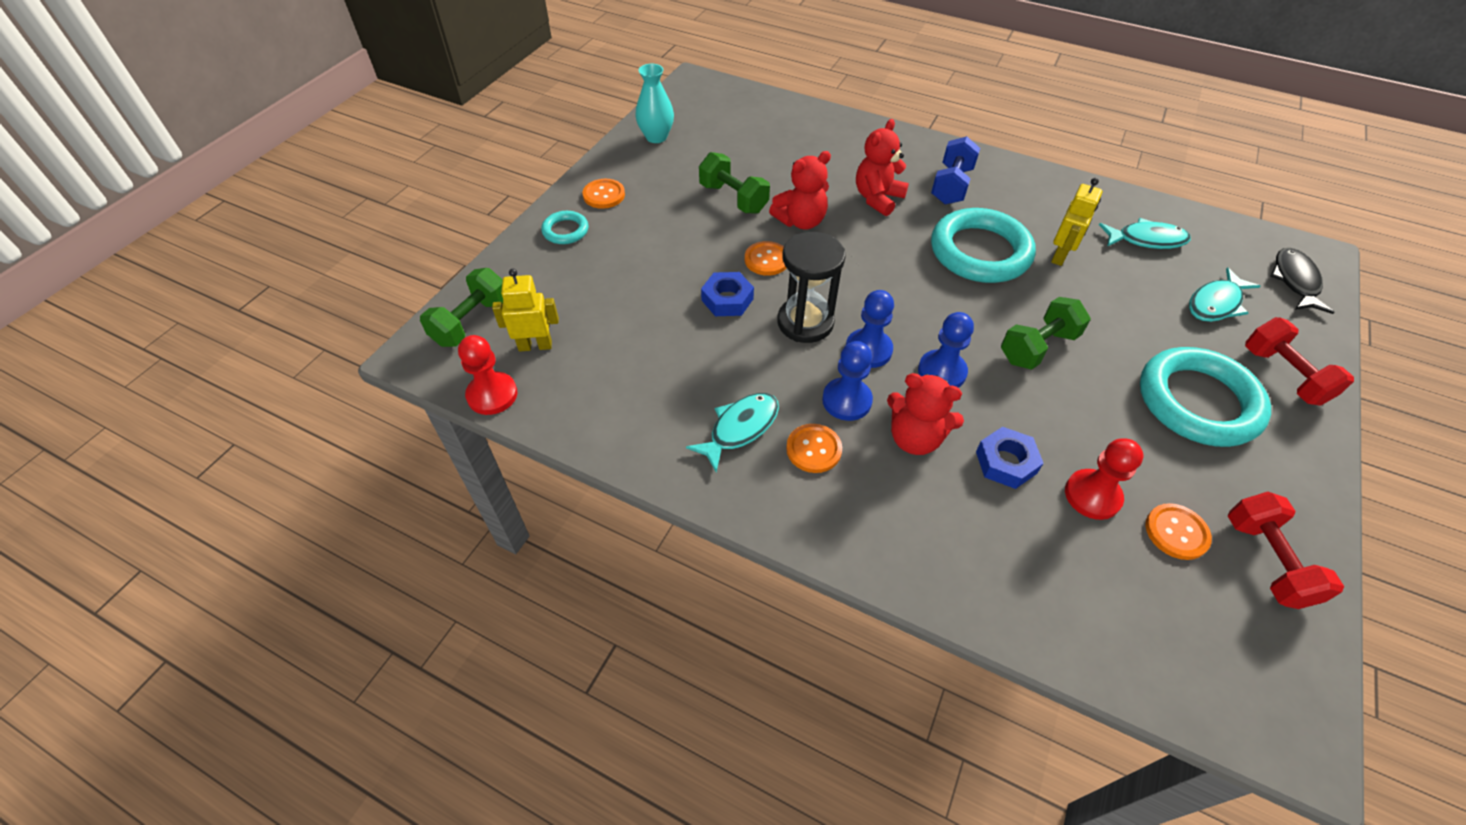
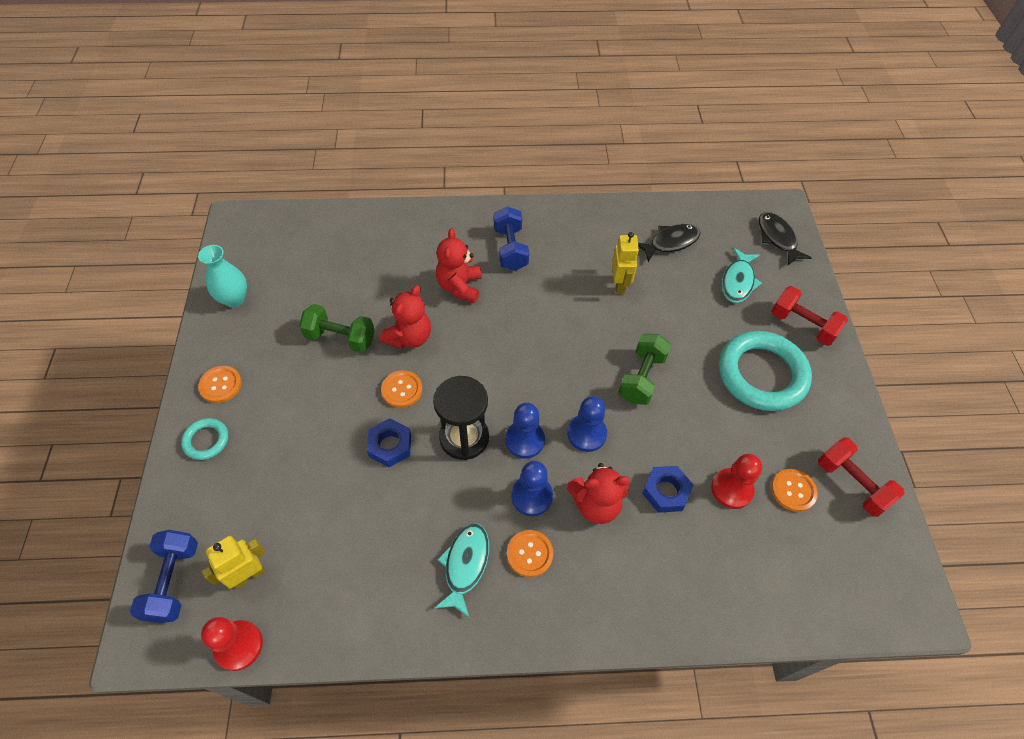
camera: 30 degrees left, 5 degrees up
(471, 322) = (173, 581): green dumbbell -> blue dumbbell
(980, 252) = (561, 306): turquoise ring -> none
(1146, 240) = (670, 242): turquoise fish -> black fish

